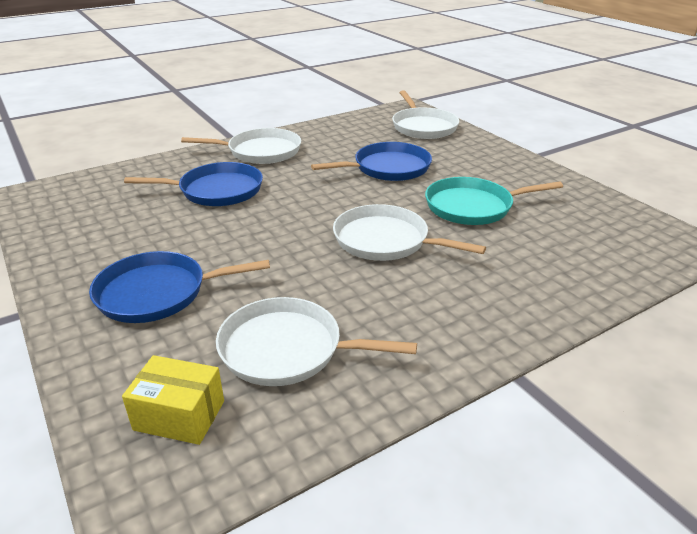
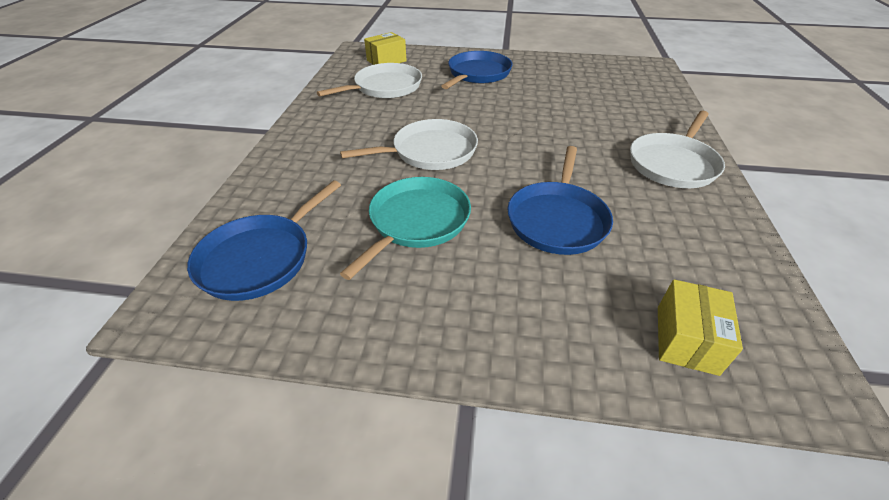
camera: 130 degrees right, 10 degrees up
(216, 190) = (595, 119): blue pan -> blue pan (260, 258)
(423, 127) = (686, 339): white pan -> yellow box

